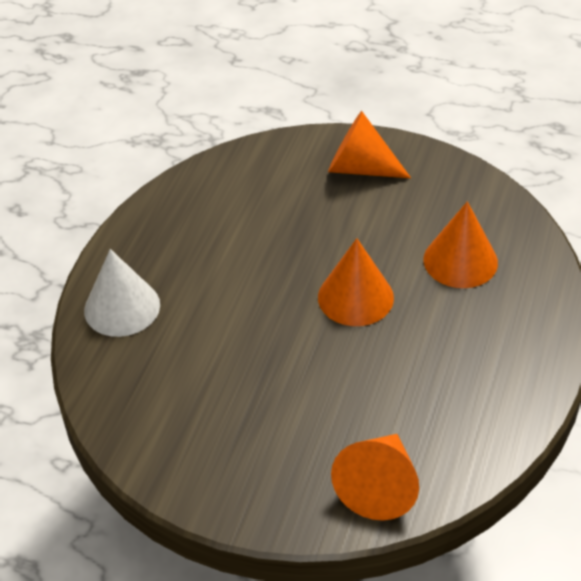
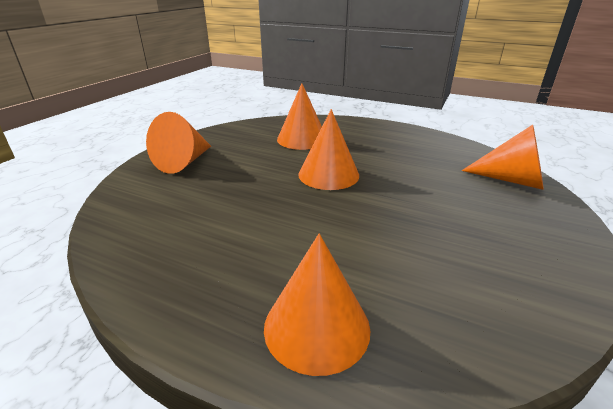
camera: 85 degrees left, 15 degrees down
(122, 307) = (316, 326): white cone -> orange cone

